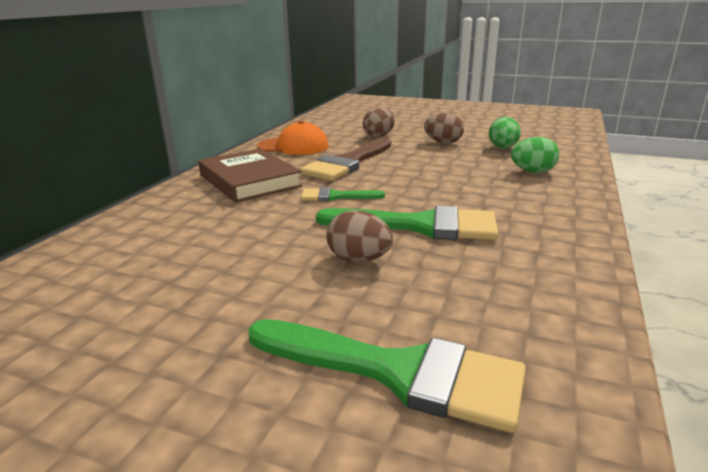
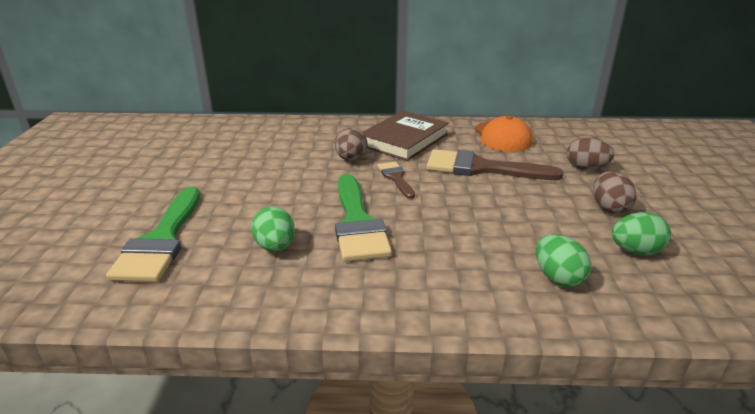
camera: 70 degrees right, 5 degrees up
(336, 196) = (396, 178): green brush -> brown brush
(359, 259) = (288, 207): brown egg -> brown egg (351, 159)
(452, 276) = (275, 247): none -> green egg

